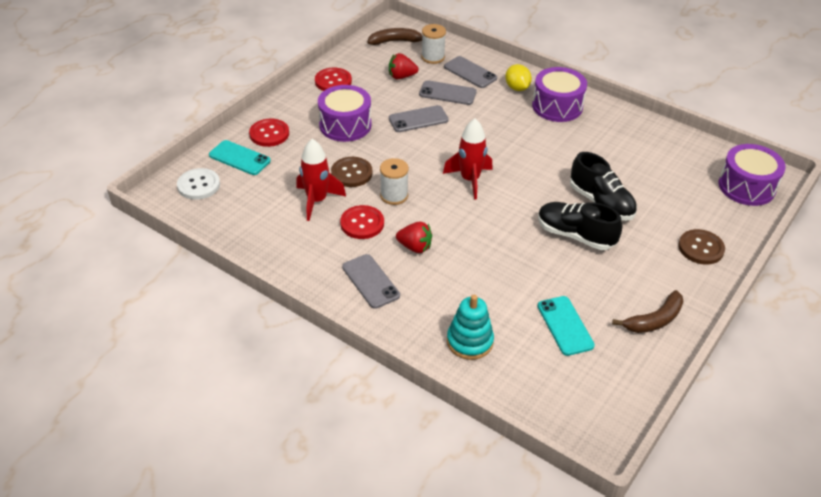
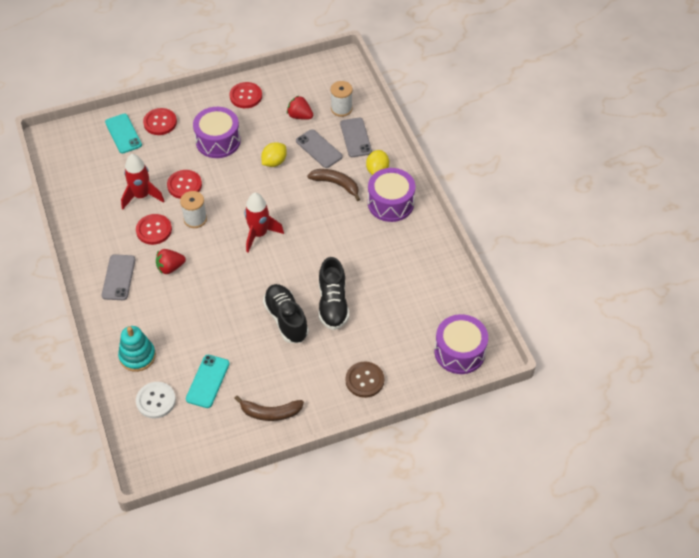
camera: 35 degrees right, 10 degrees up
(198, 185) = (79, 143): white button -> white button (156, 401)
(351, 173) = (184, 185): brown button -> red button
(395, 41) = (328, 79): brown banana -> brown banana (336, 184)
(415, 247) = (170, 267): red strawberry -> red strawberry turned 105 degrees clockwise
(418, 119) = (274, 162): grey phone -> yellow lemon

